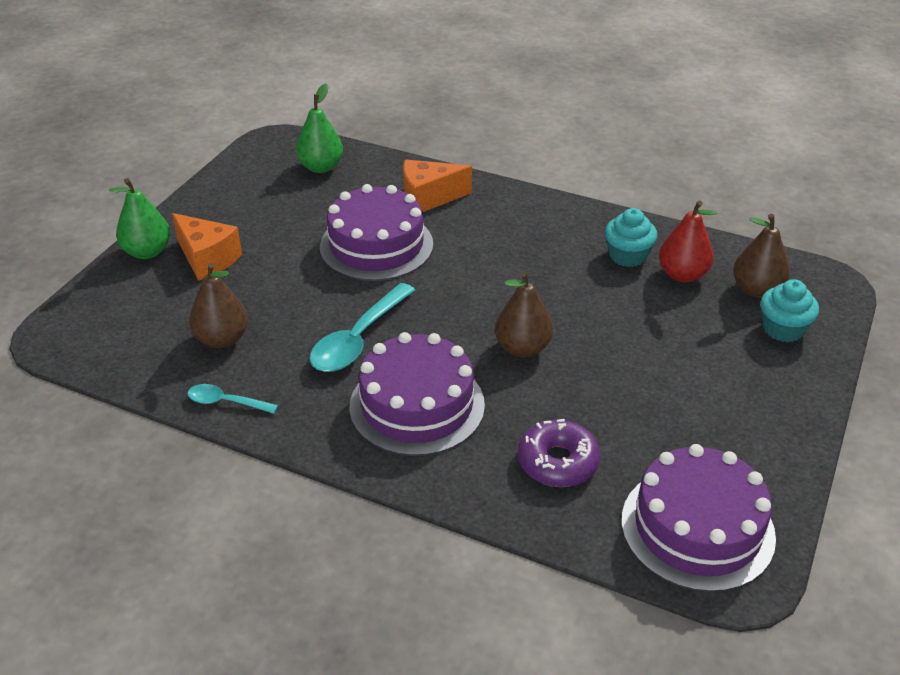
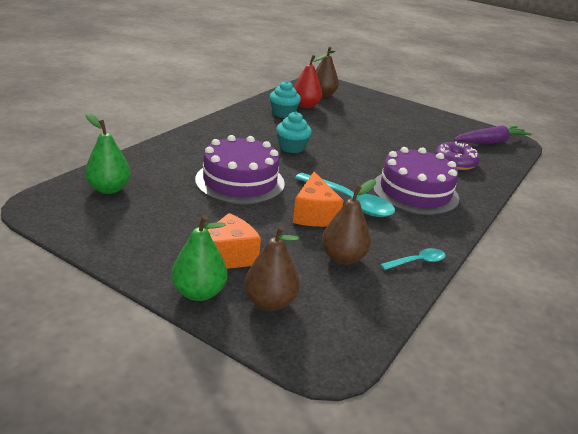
camera: 85 degrees left, 10 degrees down
(226, 402) = (417, 262): turquoise spoon -> turquoise spoon turned 135 degrees counterclockwise
(428, 198) = (188, 155): orange cheese -> orange cheese (314, 214)
(522, 348) = (363, 154): brown pear -> brown pear (270, 302)
(697, 528) = (490, 142): purple cake -> purple carrot
(783, 329) = (354, 97): turquoise cupcake -> turquoise cupcake (292, 147)

